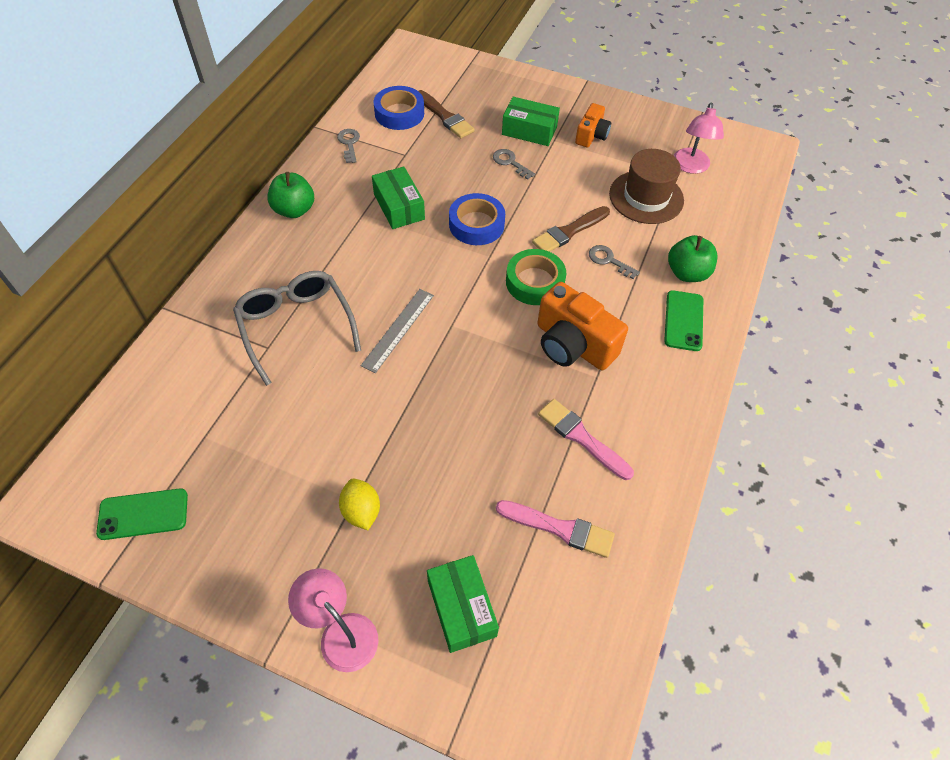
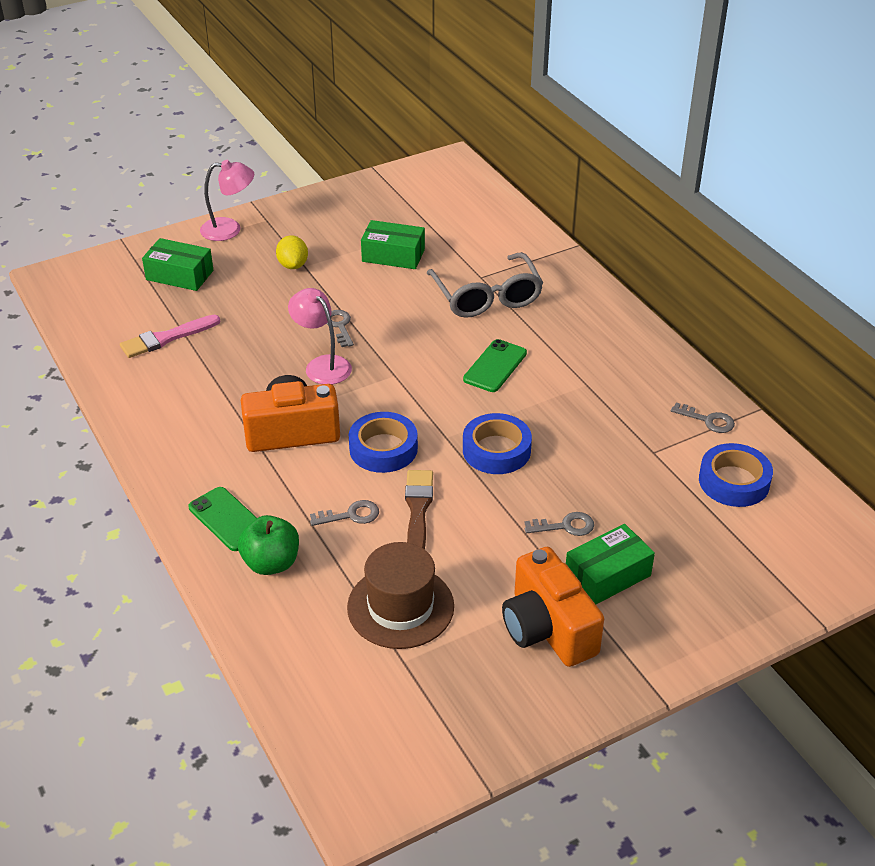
camera: 130 degrees right, 15 degrees down
(143, 514) = (399, 190): green phone -> green phone (495, 366)
(294, 210) = (633, 346): green apple -> none
(296, 326) = (487, 297): grey glasses -> grey glasses turned 60 degrees clockwise
(361, 511) = (293, 265): yellow lemon -> yellow lemon turned 60 degrees clockwise
(398, 329) = (423, 345): grey ruler -> none
(399, 206) = (574, 411): green box -> green box (393, 255)
(423, 403) = (339, 326): none -> grey key
(445, 117) = (696, 516): brown brush -> none
(535, 282) = (383, 448): green tape -> blue tape
(581, 437) = (211, 387): pink brush -> none
(591, 135) = (548, 629): orange camera -> orange camera, size x1.71
(690, 167) = (404, 688): pink lamp -> pink lamp (322, 365)

